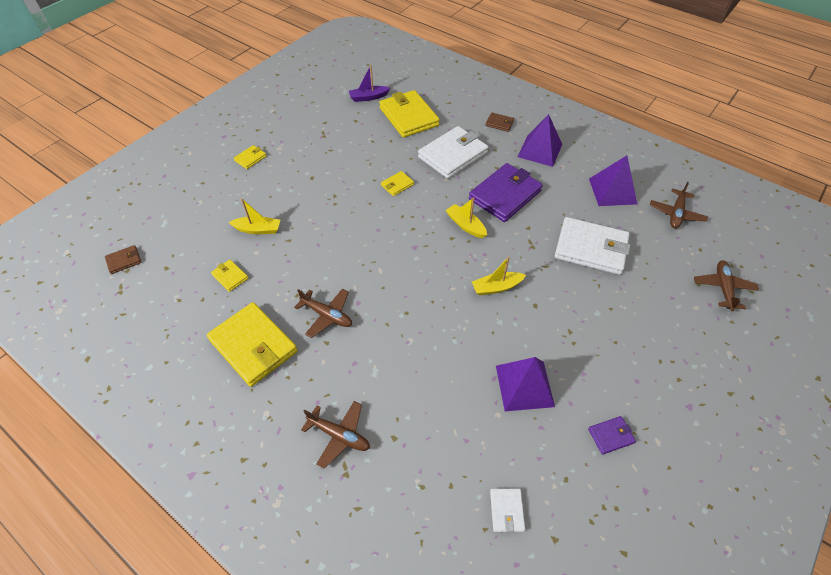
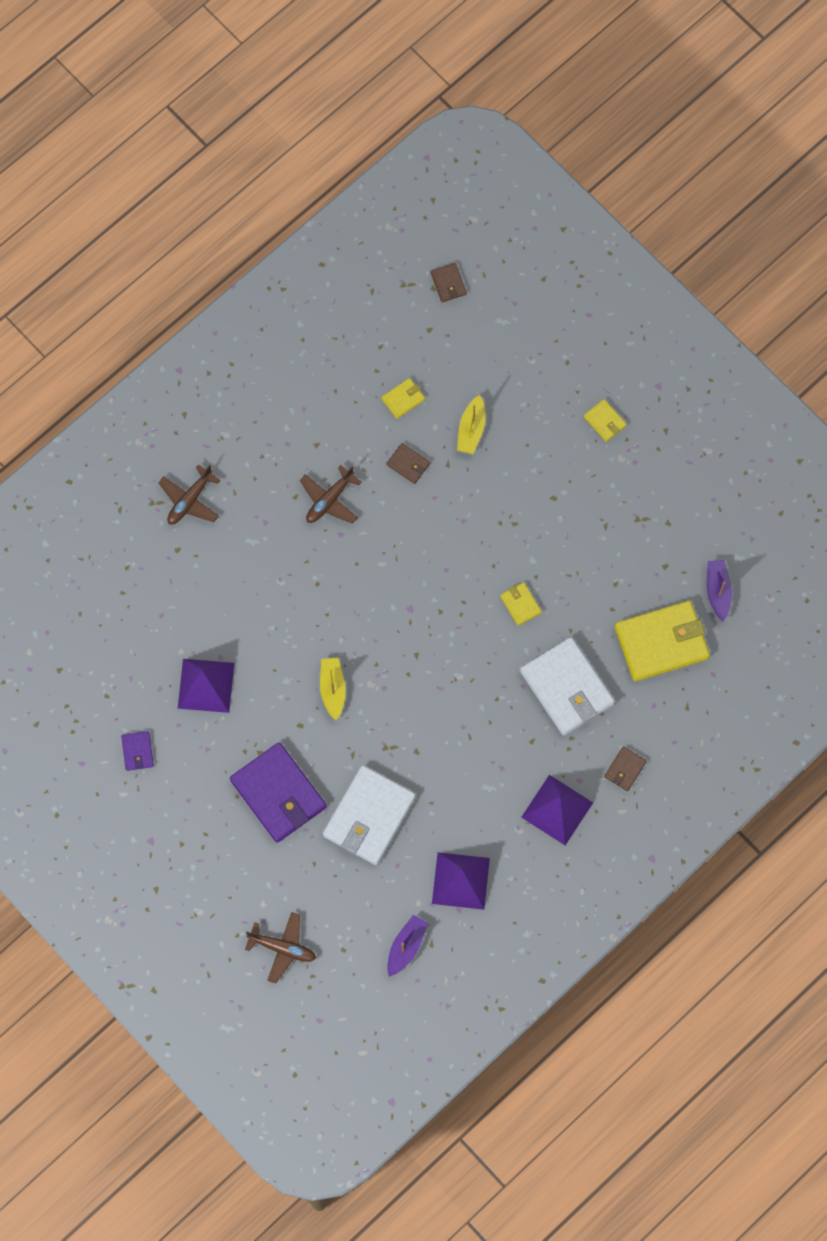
camera: 100 degrees right, 20 degrees up
(253, 346) = (305, 424): yellow wallet -> none
(290, 265) = (408, 464): none -> brown wallet
(465, 225) = (434, 676): yellow boat -> none
(505, 195) = (477, 738): purple wallet -> purple wallet (278, 794)
(506, 510) = (91, 635): white wallet -> none
(676, 213) = (406, 946): brown plane -> purple boat

